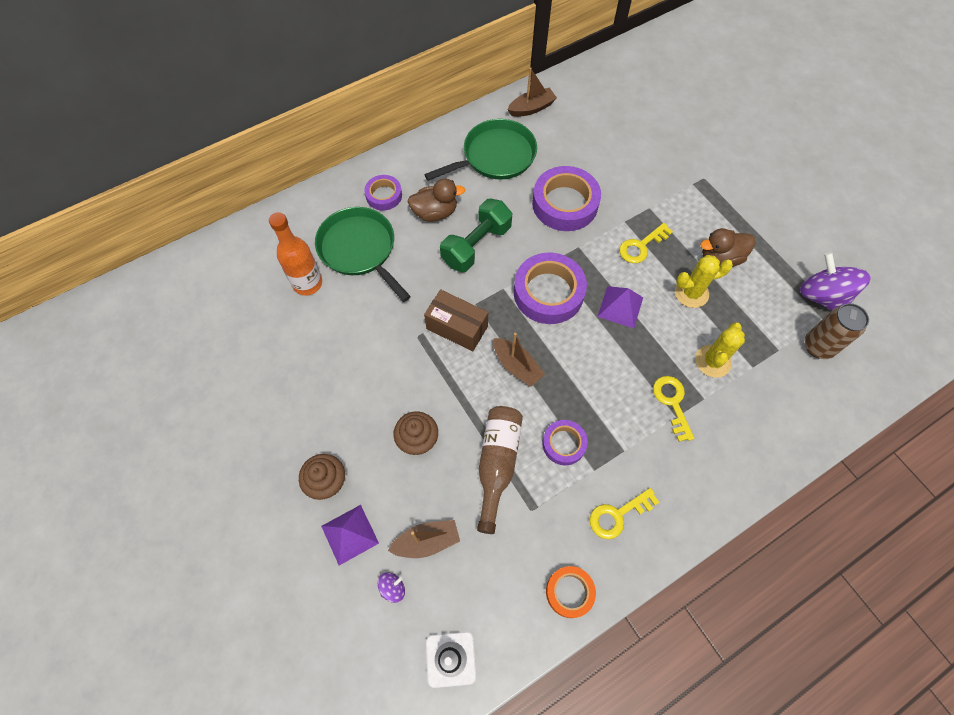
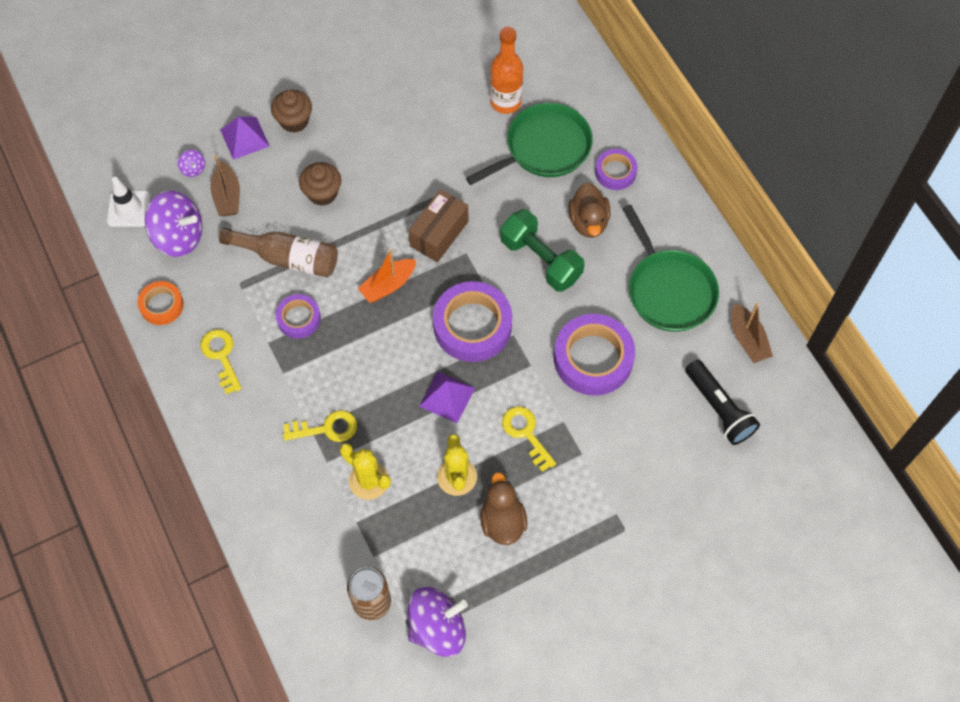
camera: 95 degrees right, 0 degrees up
(482, 588) = (179, 236): none -> purple spinning top
(516, 366) = (388, 285): brown boat -> orange boat
(592, 124) = (719, 408): none -> black flashlight

